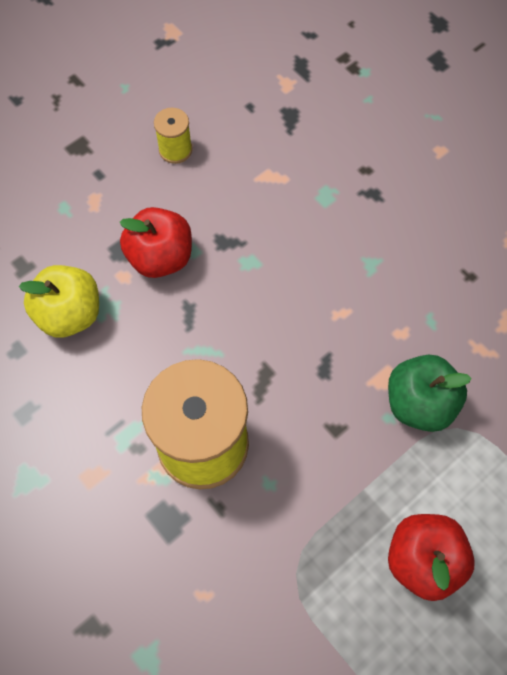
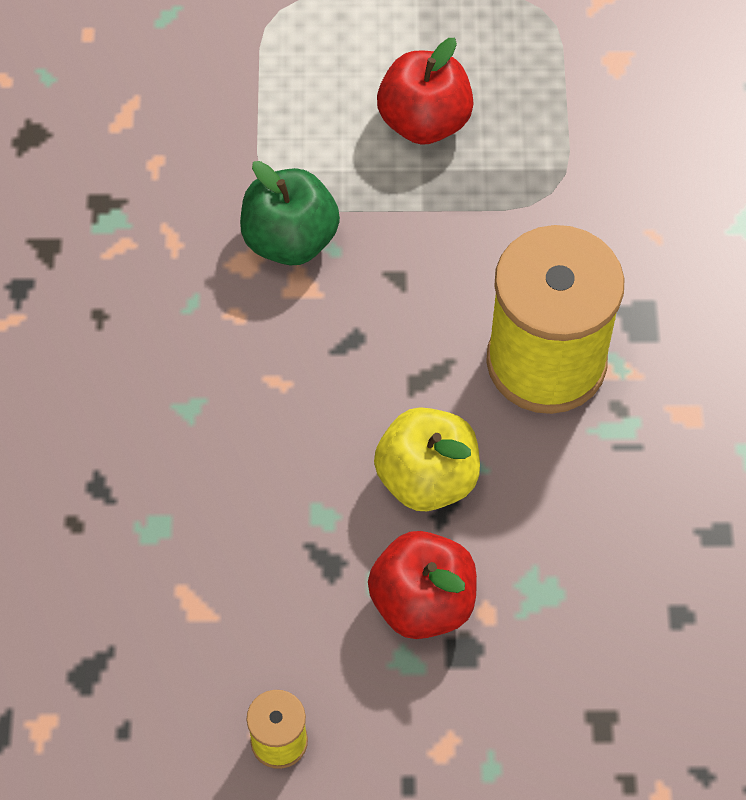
camera: 140 degrees left, 5 degrees down
(70, 314) = (586, 613): yellow apple -> yellow apple (427, 478)

